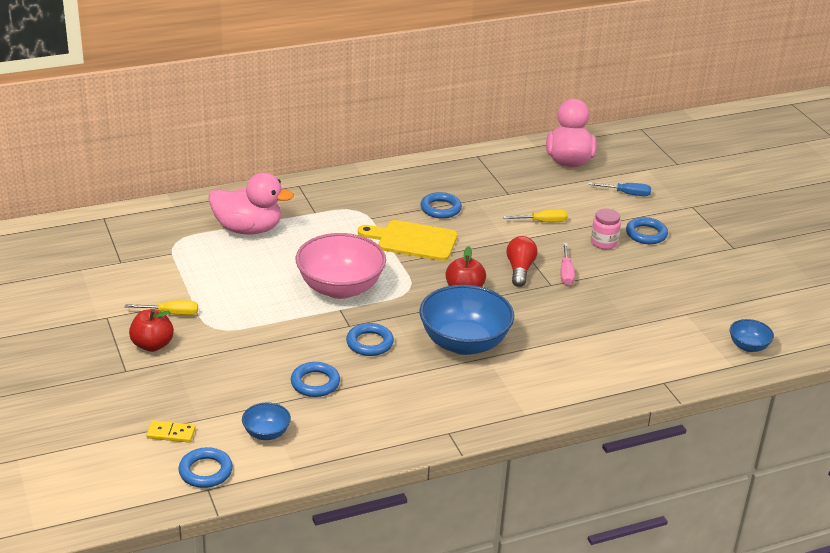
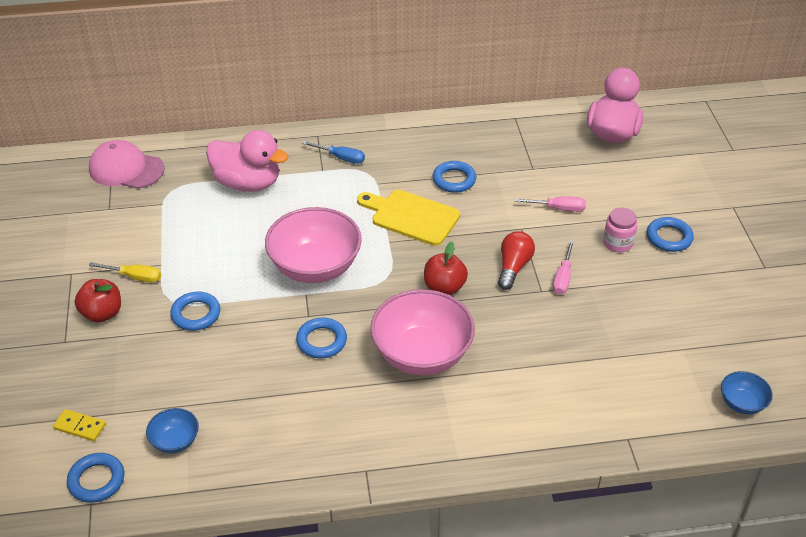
camera: 15 degrees right, 10 degrees up
(123, 229) = (126, 169): none -> pink cap
(315, 383) = (247, 384): blue ring -> blue ring (196, 314)
(464, 343) = (422, 354): blue bowl -> pink bowl
(543, 222) = (559, 208): yellow screwdriver -> pink screwdriver
(627, 194) = (664, 183): blue screwdriver -> blue screwdriver (341, 158)

